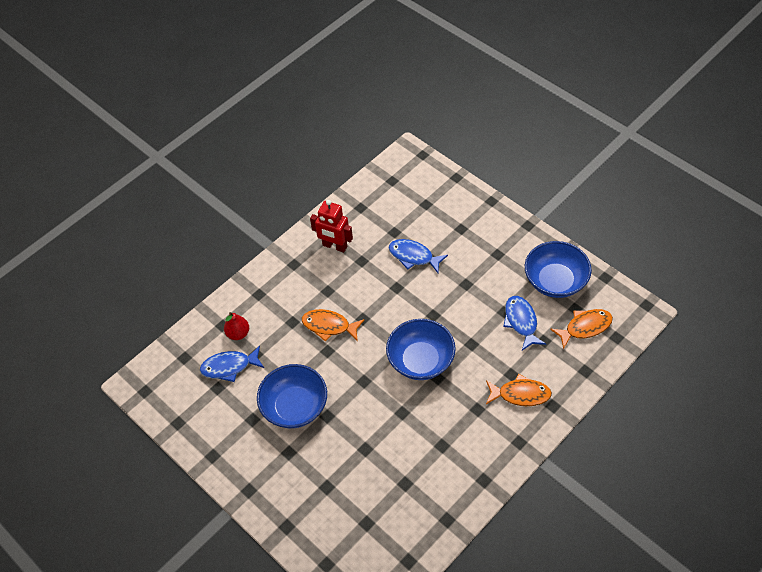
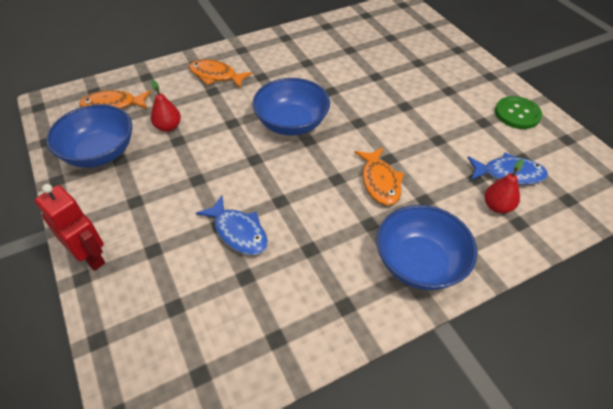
camera: 165 degrees left, 5 degrees down
(221, 440) = (517, 114): none -> green button
(295, 407) = (436, 120): blue bowl -> blue bowl (419, 263)
(329, 326) = (380, 182): orange fish -> orange fish turned 45 degrees clockwise
(334, 246) = (340, 283): red robot -> red robot (90, 256)
(521, 322) = (168, 127): blue fish -> red pear

